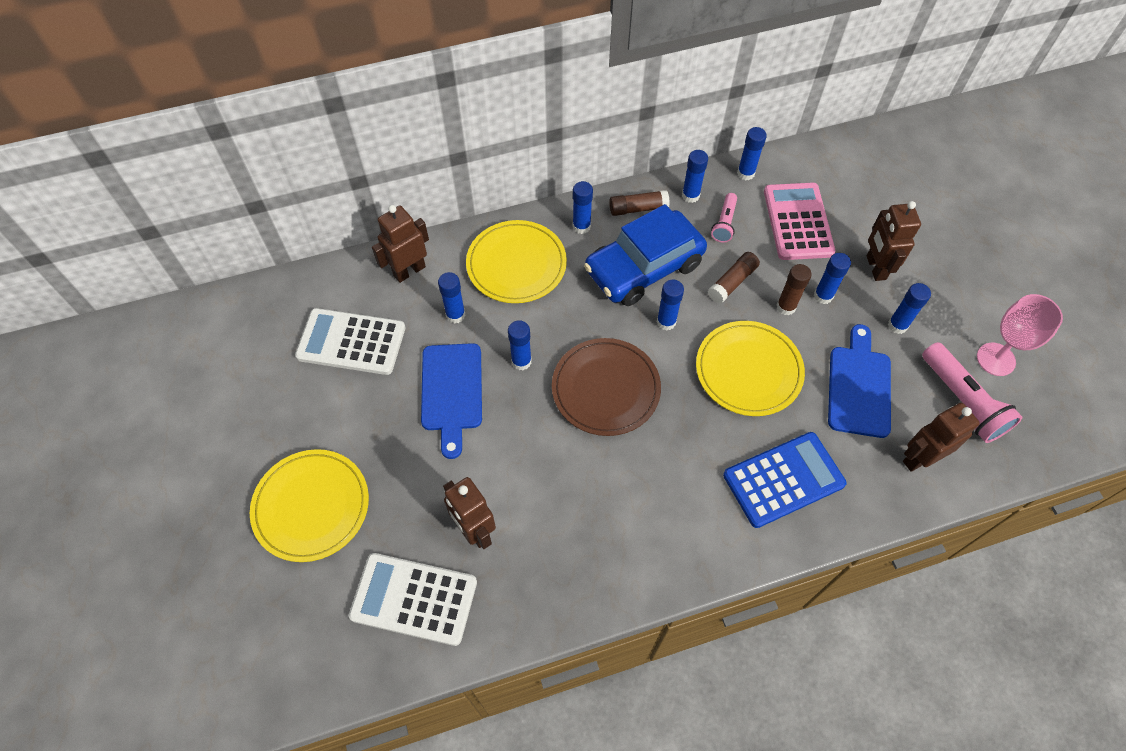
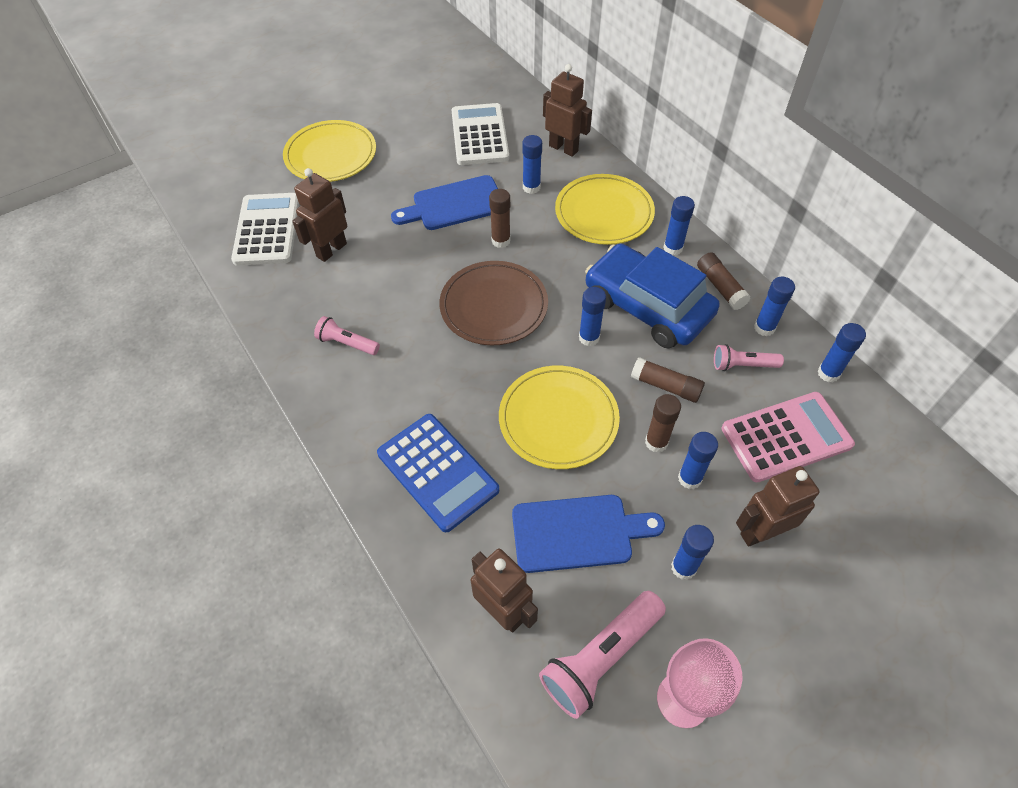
camera: 75 degrees right, 5 degrees down
(521, 361) = (501, 241): blue glue stick -> brown glue stick
(614, 534) = (347, 343): none -> pink flashlight

